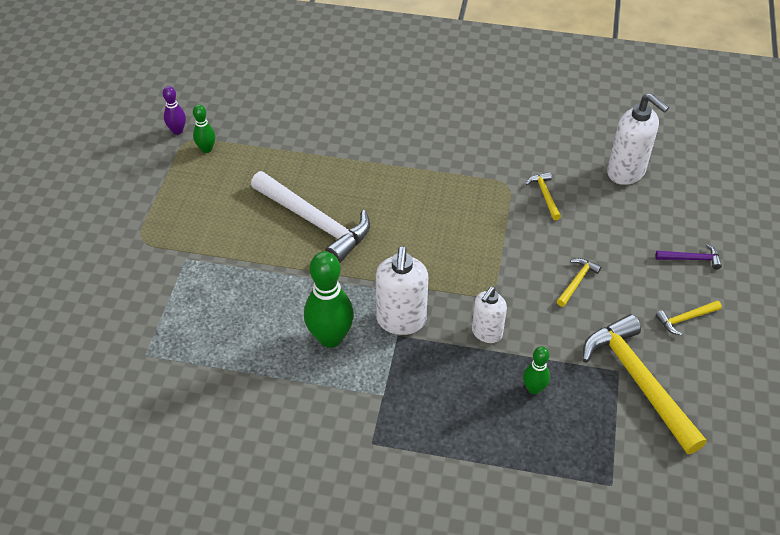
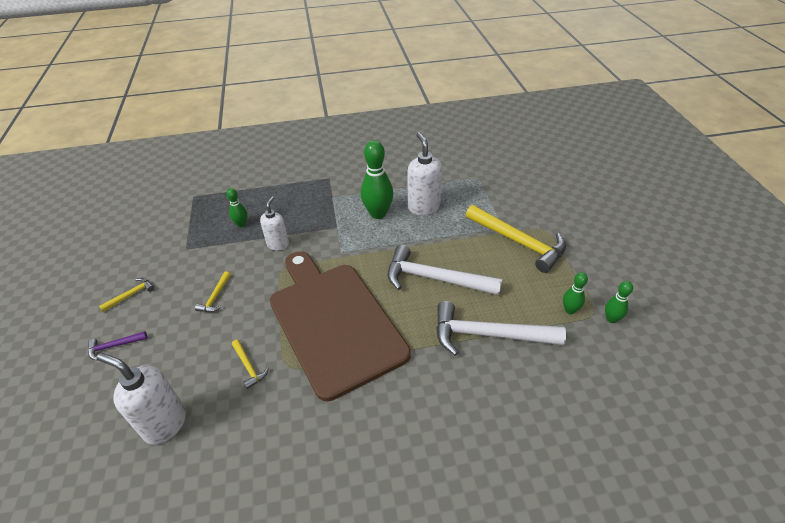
camera: 160 degrees right, 5 degrees down
(177, 131) = (611, 319): purple bowling pin -> green bowling pin
(301, 153) = (488, 334): none -> white hammer
(401, 321) = (338, 235): white soap dispenser -> white soap dispenser (423, 207)
(447, 211) = (334, 322): none -> brown cutting board
(638, 381) = (172, 247): yellow hammer -> yellow hammer (518, 242)

